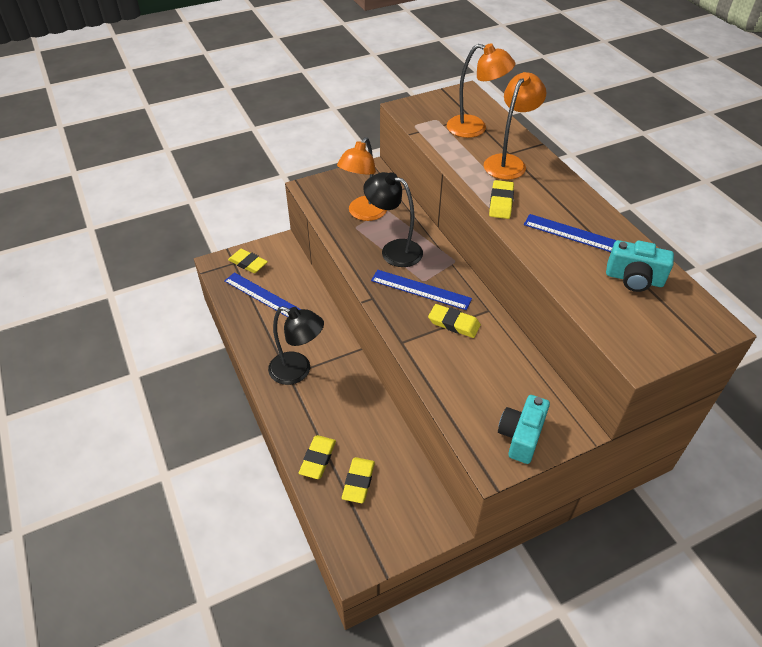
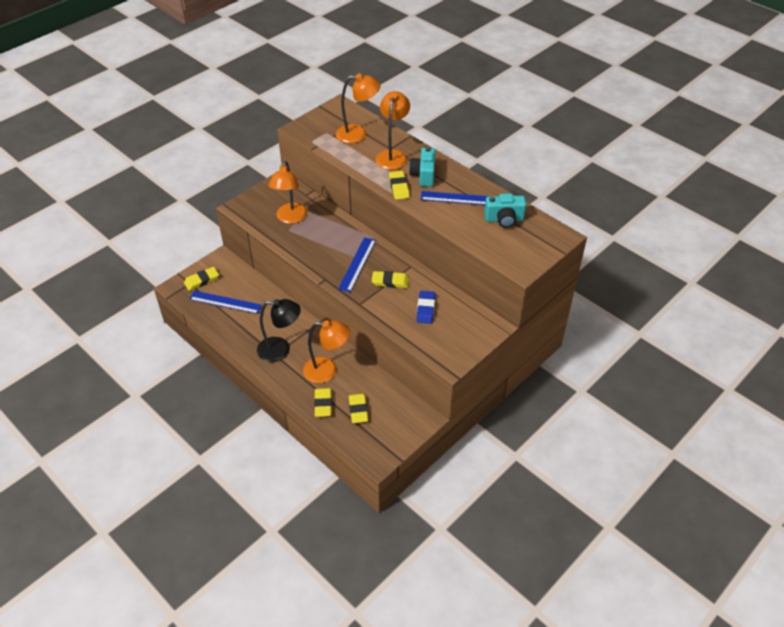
camera: 20 degrees left, 0 degrees up
(248, 263) = (201, 280): yellow eraser -> yellow eraser turned 45 degrees counterclockwise
(342, 415) = (327, 371): none -> orange lamp
(394, 250) = (325, 240): black lamp -> none
(420, 289) = (357, 264): blue ruler -> blue ruler turned 75 degrees counterclockwise
(487, 373) = (425, 309): none -> blue eraser
(521, 436) = (462, 342): turquoise camera -> turquoise camera (423, 175)

